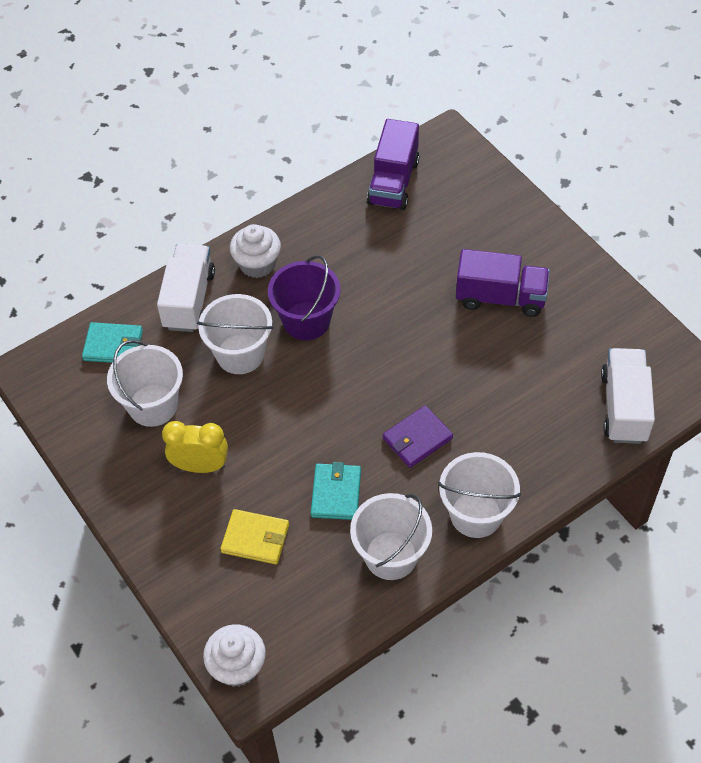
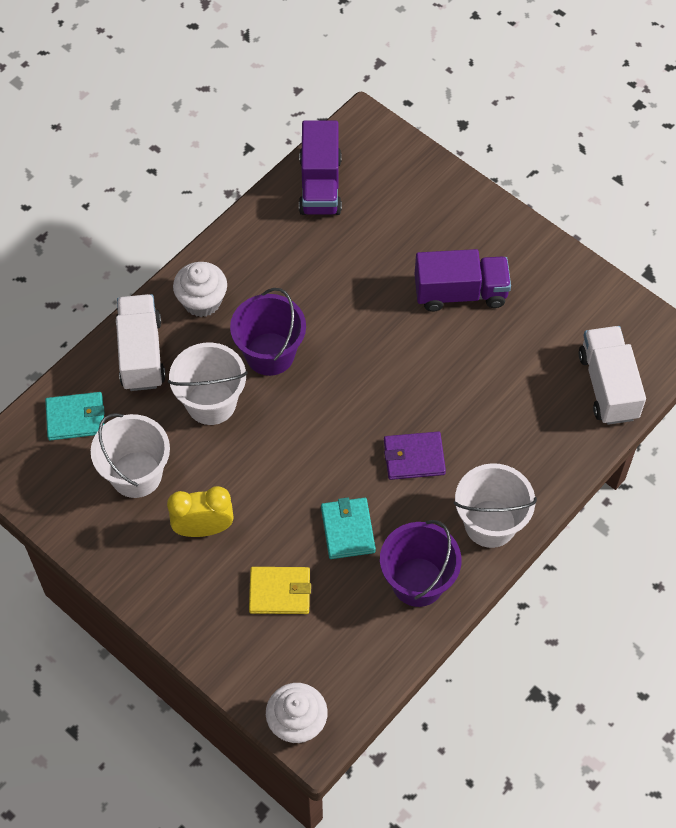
camera: 15 degrees left, 5 degrees up
(391, 555) = (418, 582): white bucket -> purple bucket
(417, 438) = (414, 457): purple wallet -> purple wallet turned 45 degrees clockwise

